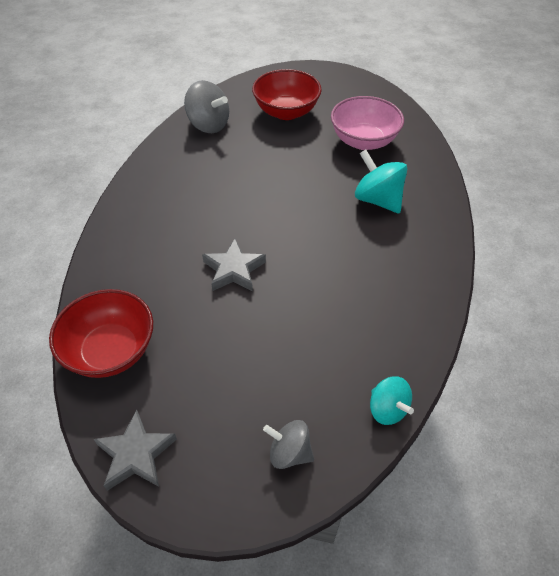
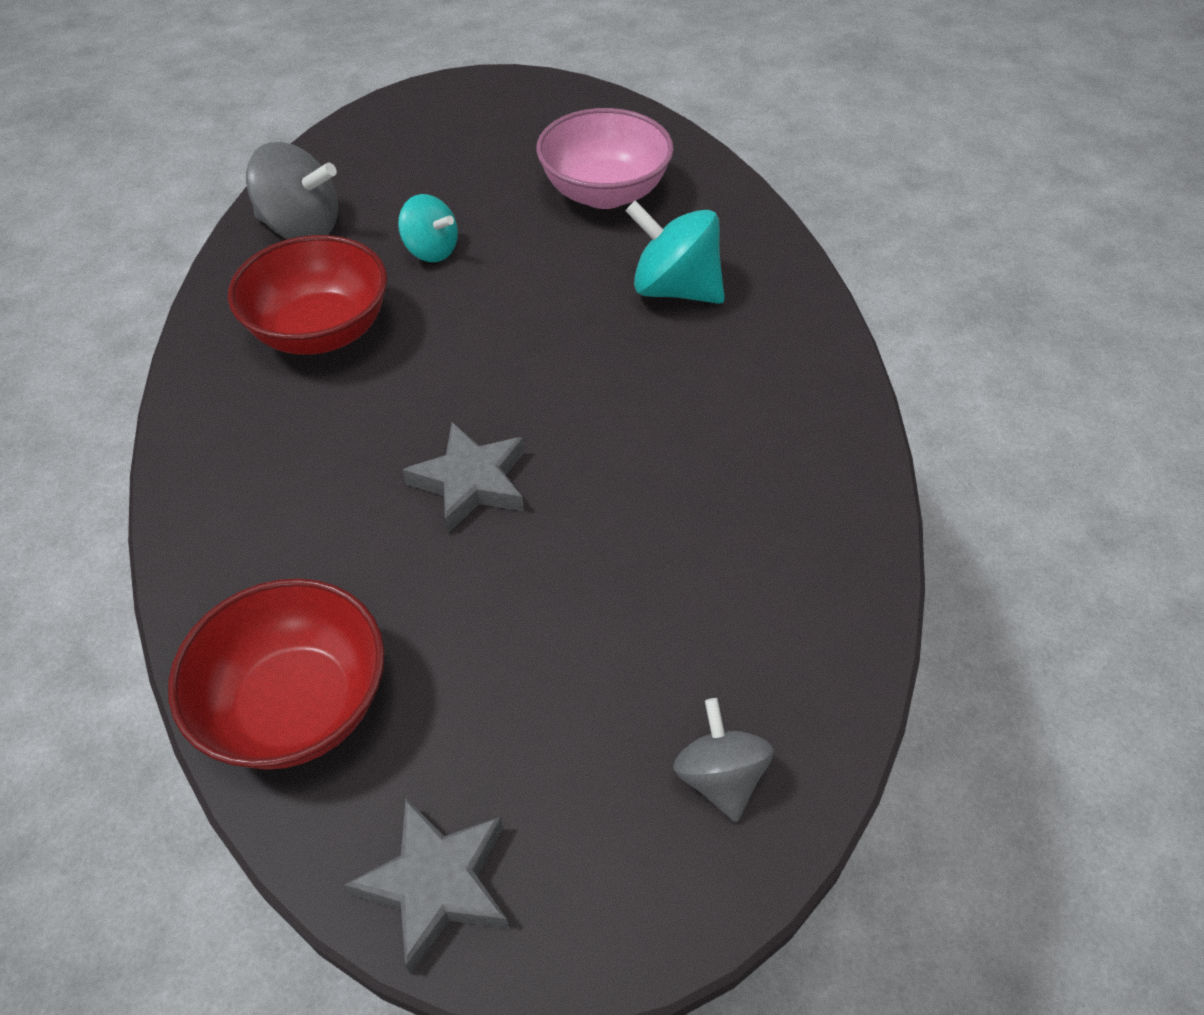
camera: 20 degrees left, 0 degrees up
(286, 112) = (441, 172): red bowl -> red bowl (321, 331)
(289, 452) = (719, 777): grey spinning top -> grey spinning top turned 75 degrees clockwise
(387, 409) = (852, 644): turquoise spinning top -> turquoise spinning top (431, 251)

